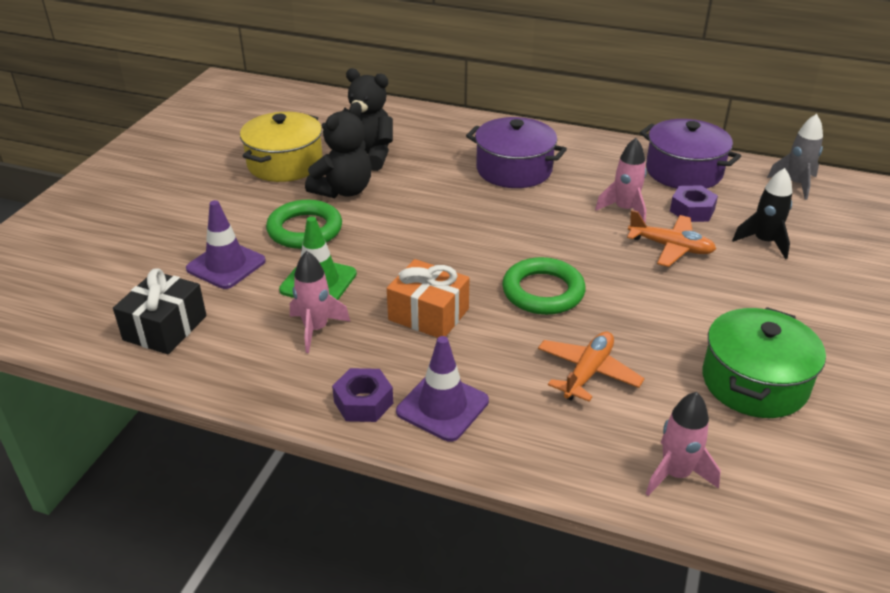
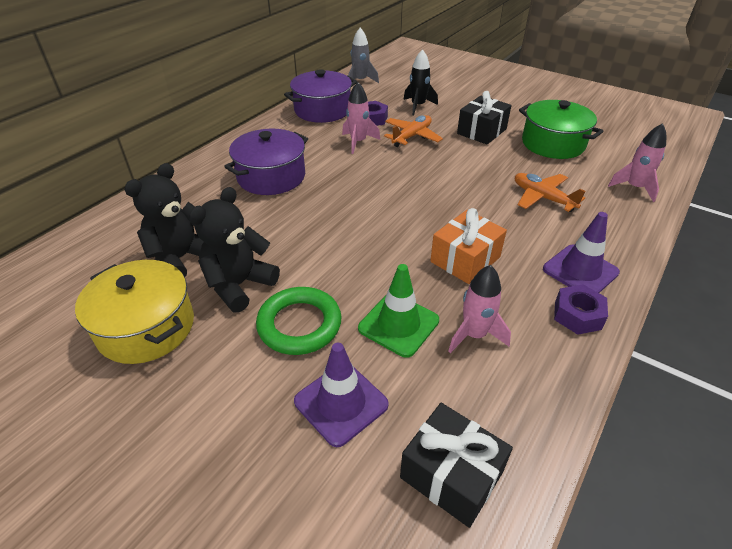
camera: 75 degrees left, 5 degrees up
(343, 190) = (239, 285): black teddy bear -> black teddy bear turned 105 degrees counterclockwise
(543, 291) = (448, 197): green ring -> none
(735, 307) = (481, 131): none -> black gift

